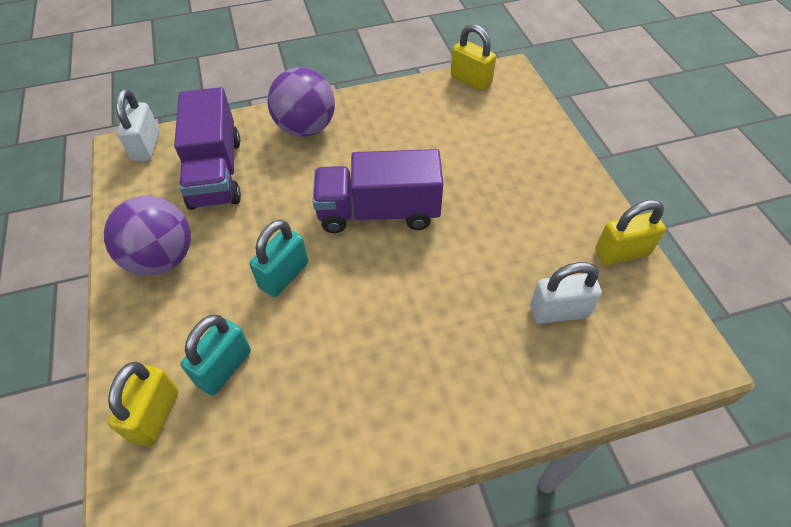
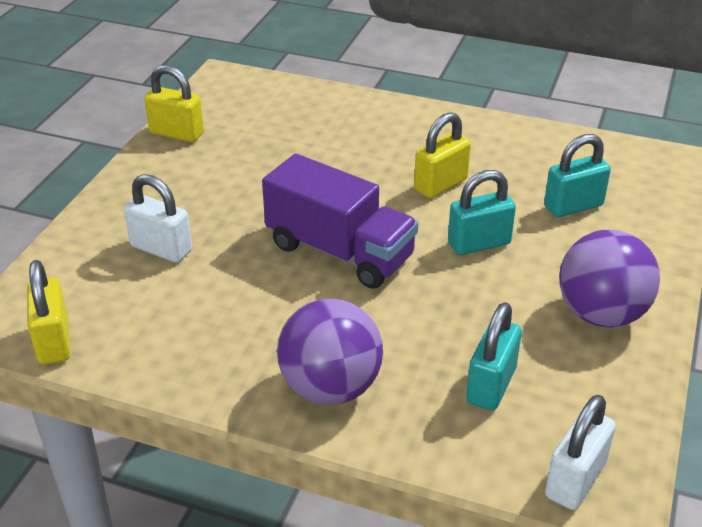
camera: 145 degrees left, 15 degrees down
(155, 415) = (644, 203): yellow padlock -> yellow padlock (440, 184)
(216, 172) = (491, 385): purple truck -> turquoise padlock
(559, 311) = (276, 127): white padlock -> white padlock (161, 249)

